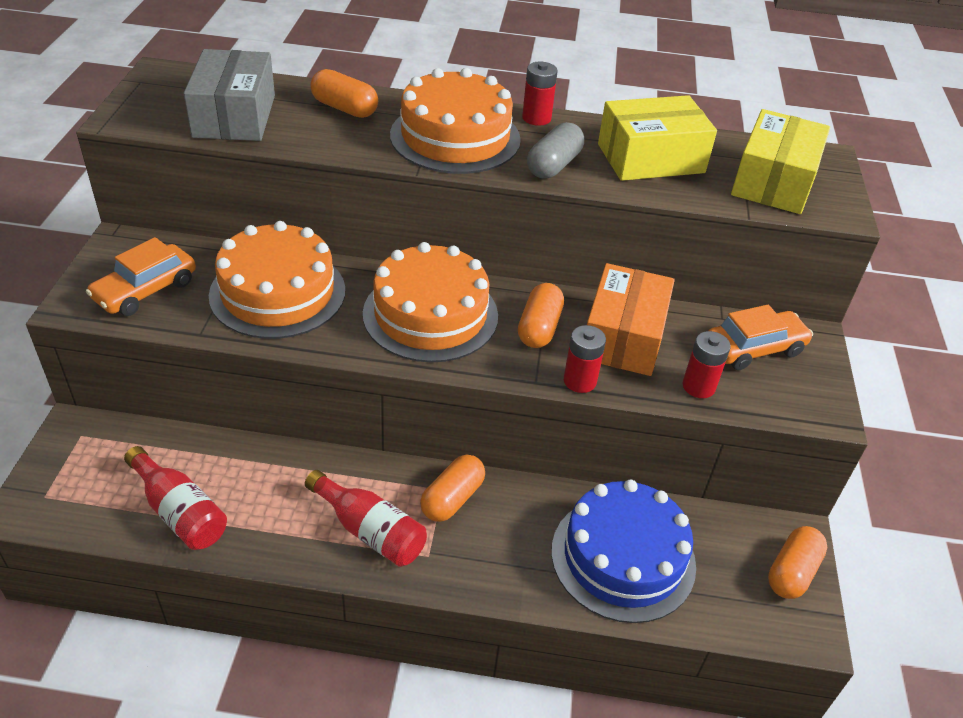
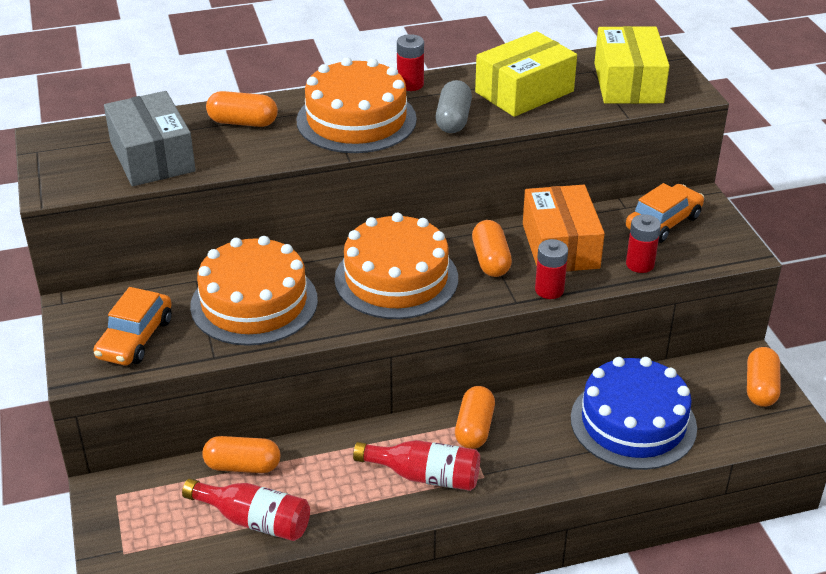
camera: 20 degrees left, 5 degrees down
(209, 451) = (243, 466): none -> orange capsule

